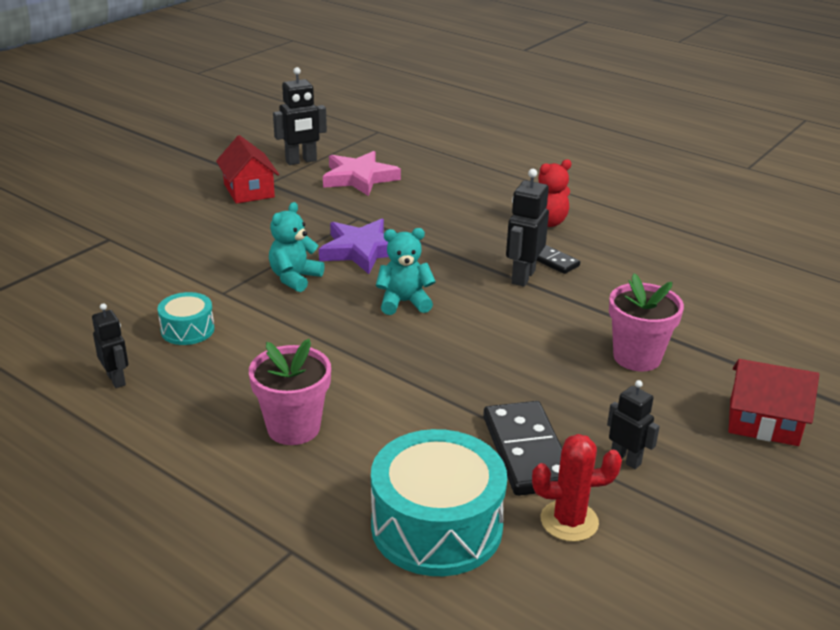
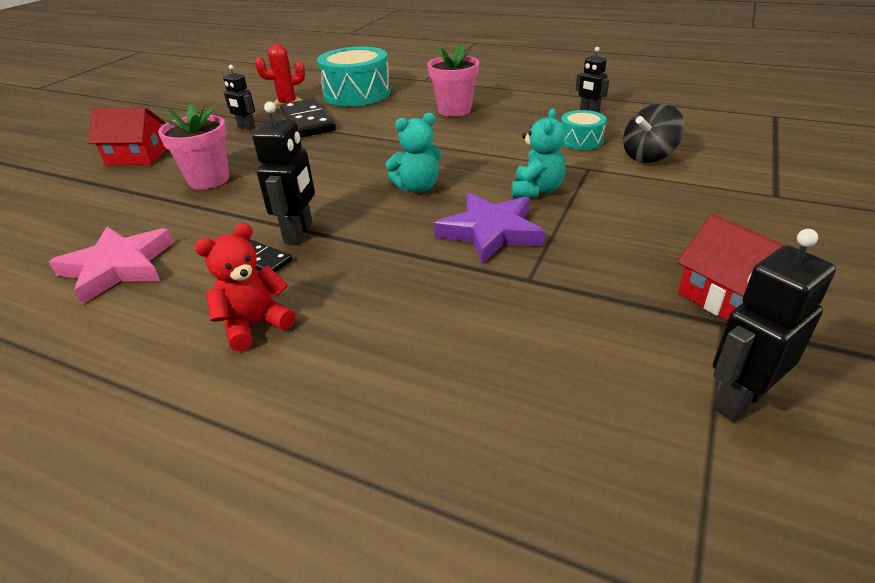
camera: 170 degrees right, 5 degrees up
(148, 294) = (648, 156): none -> black spinning top
(359, 178) = (590, 370): pink star -> pink star (118, 267)

